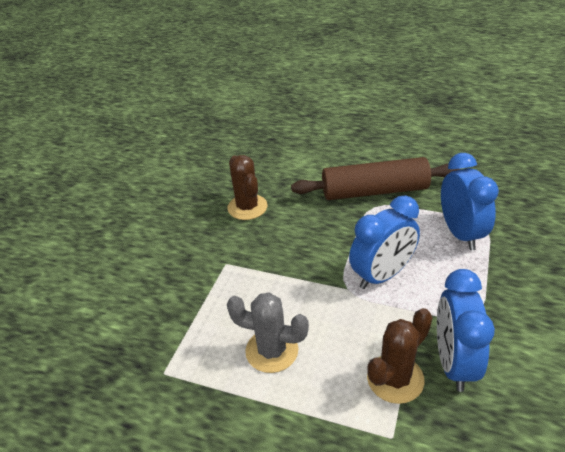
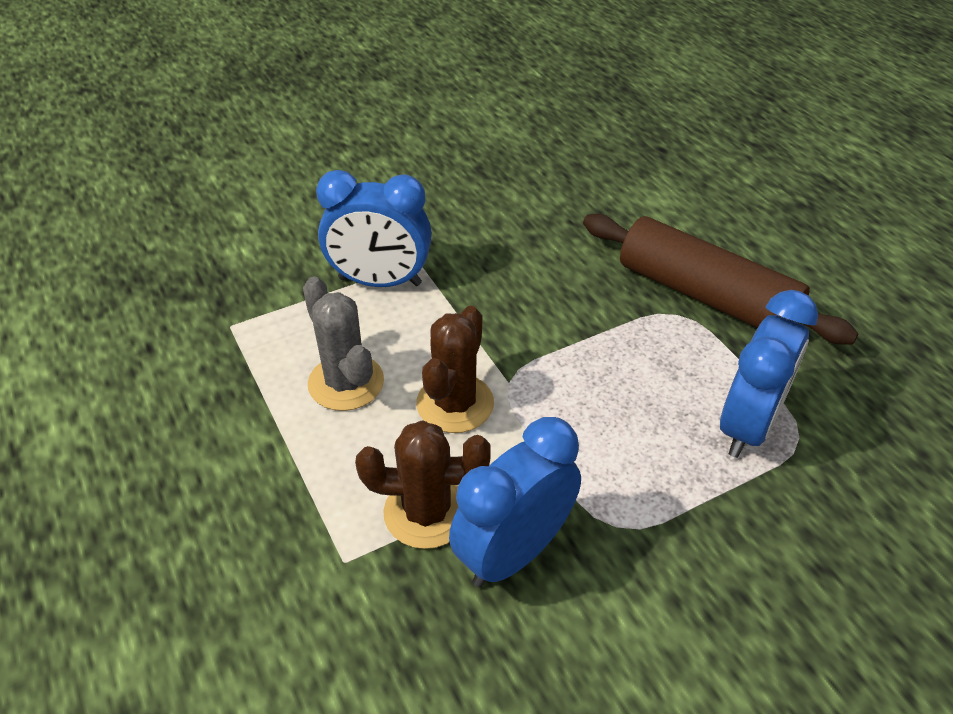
camera: 40 degrees right, 5 degrees up
(247, 207) = (521, 215): brown cactus -> brown cactus (455, 403)
(382, 275) = (569, 398): blue clock -> blue clock (380, 281)

